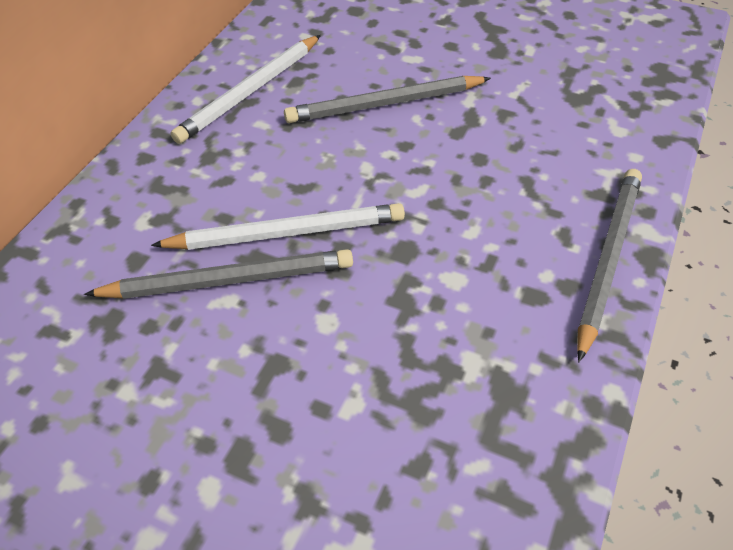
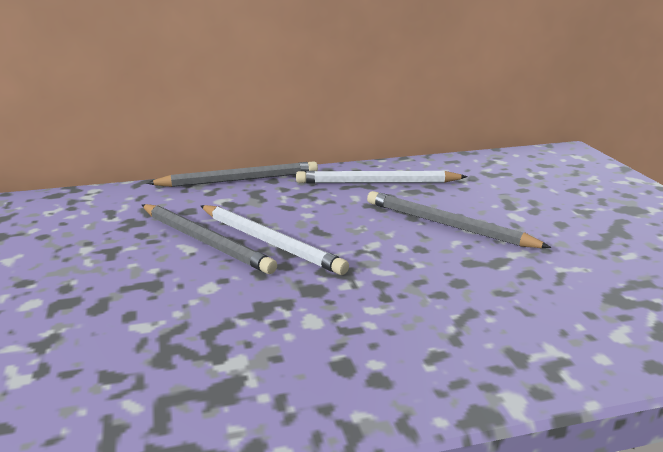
camera: 50 degrees right, 25 degrees down
(608, 260) = (440, 390): grey pencil -> grey pencil (238, 180)

